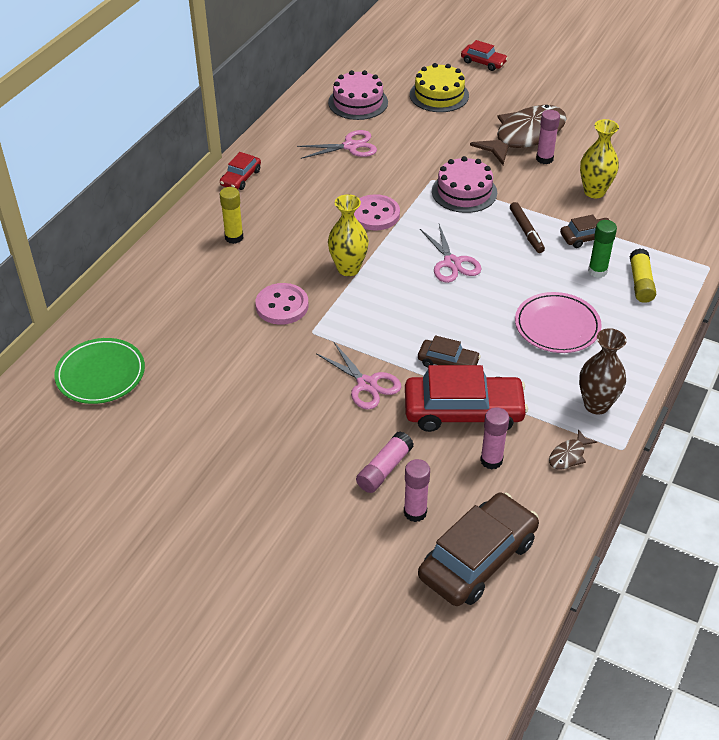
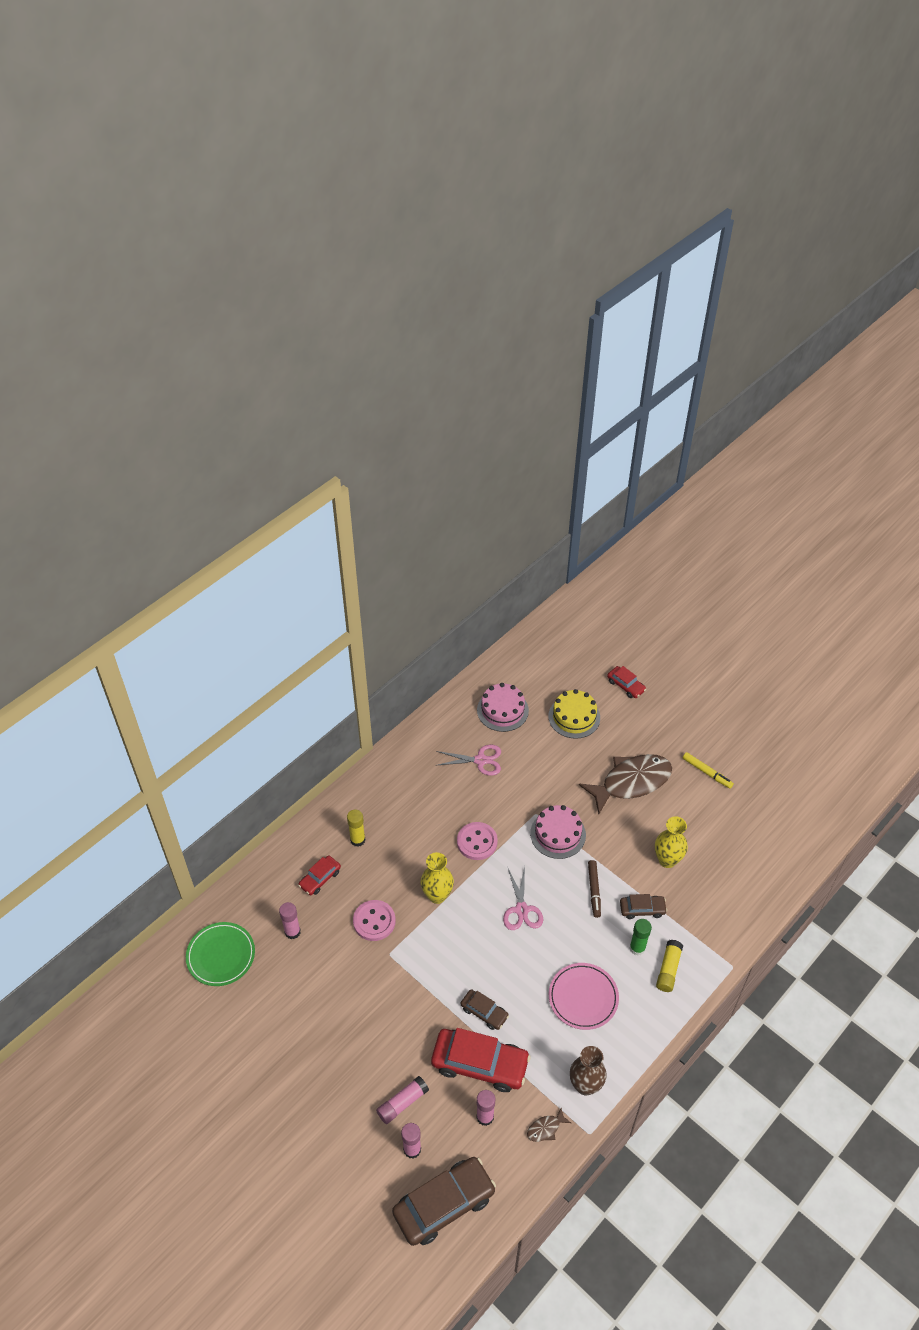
camera: 15 degrees right, 5 degrees up
(241, 178) = (381, 775): red car -> red car (320, 878)
(366, 384) = (414, 1017): pink scissors -> none
(544, 159) = (638, 812): pink glue stick -> pink glue stick (292, 932)
(602, 115) = (707, 773): none -> yellow marker

